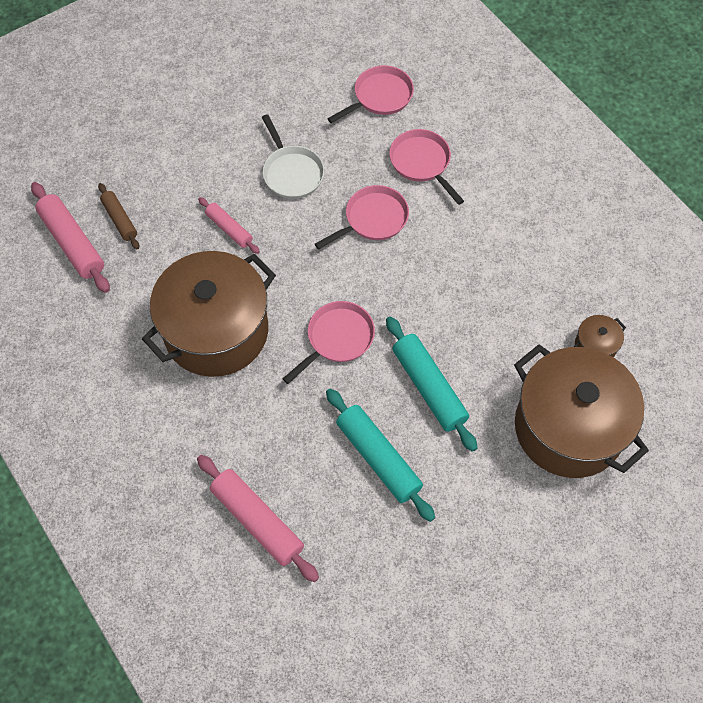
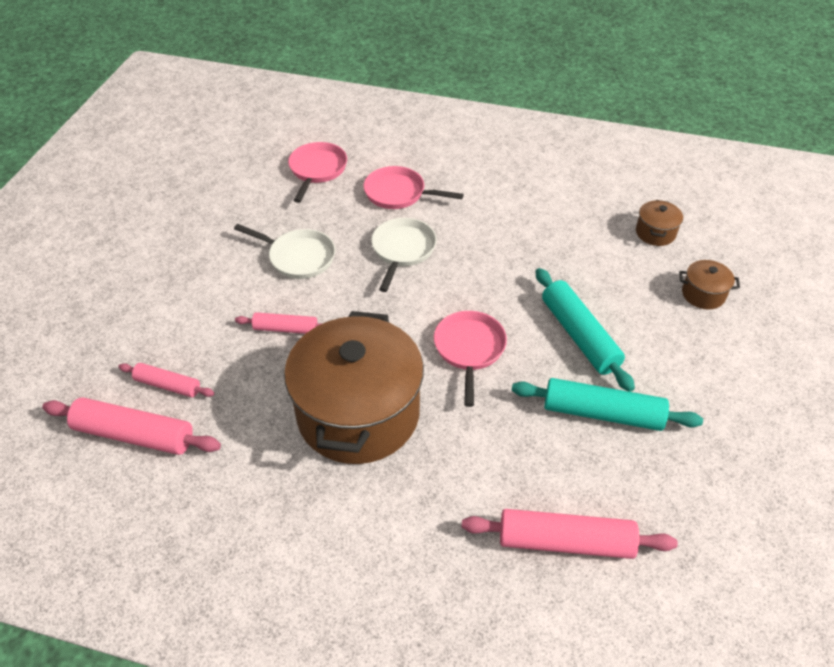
camera: 40 degrees left, 15 degrees down
(120, 220) = (168, 385): brown rolling pin -> pink rolling pin
(372, 219) = (402, 250): pink pan -> white pan
(429, 387) = (579, 336): turquoise rolling pin -> turquoise rolling pin turned 45 degrees clockwise
(568, 427) = (703, 294): brown pot -> brown pot, size x0.40

